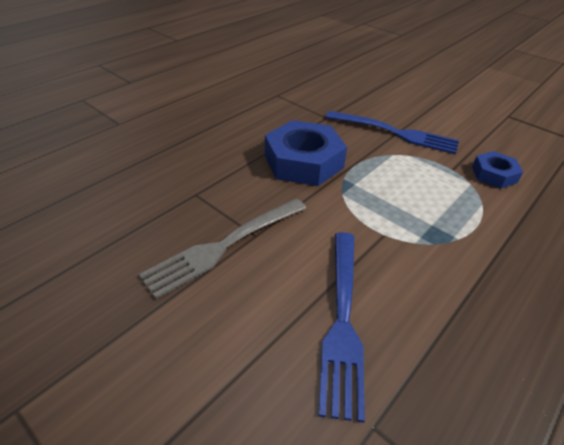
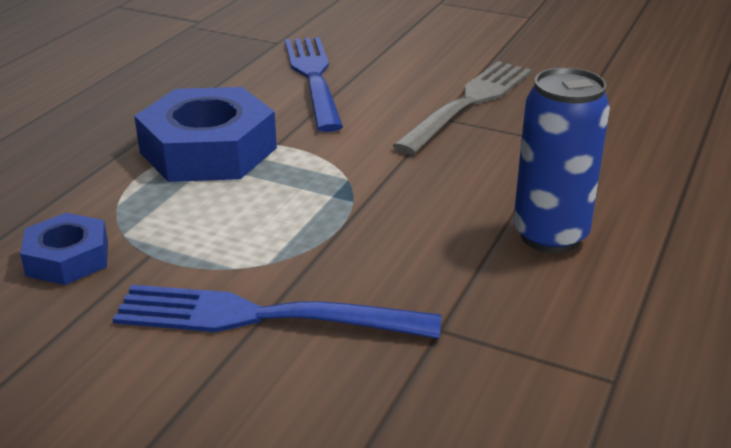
camera: 165 degrees right, 10 degrees down
(255, 140) = (550, 236): none -> blue can
(303, 161) = (434, 213): blue nut -> blue nut (208, 150)

